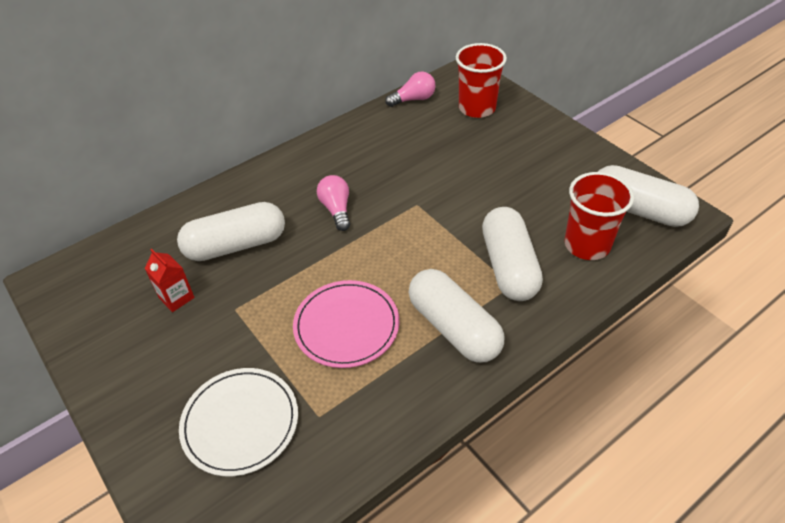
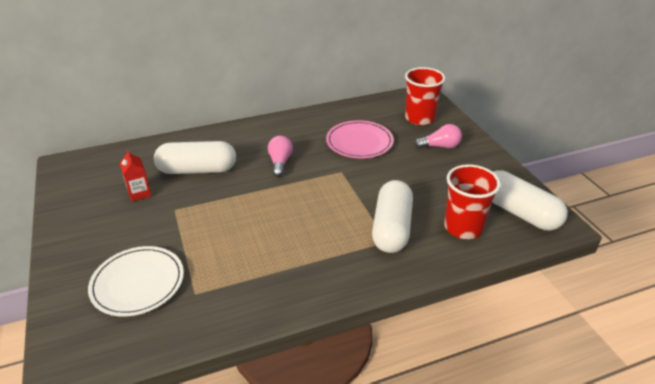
camera: 15 degrees right, 10 degrees down
(346, 326) = (247, 239): pink plate -> pink plate (359, 142)
(413, 99) = (374, 104): pink light bulb -> pink light bulb (440, 146)
(454, 328) = (327, 260): white capsule -> none

